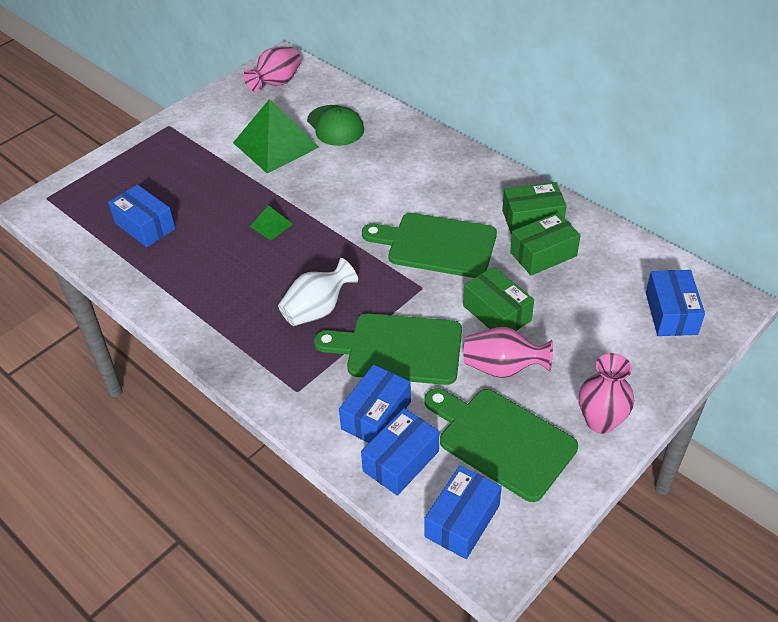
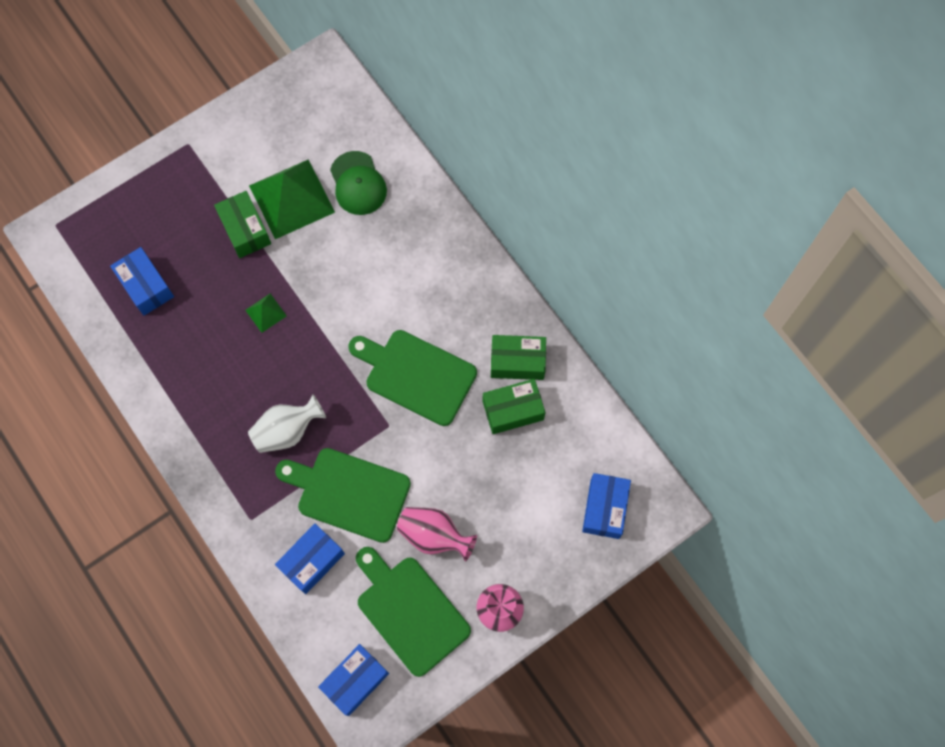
camera: 10 degrees right, 25 degrees up
(276, 83) = (311, 101): pink vase -> none
(401, 461) = (321, 612): blue box -> none
(497, 313) = (447, 472): green box -> green box (245, 230)

